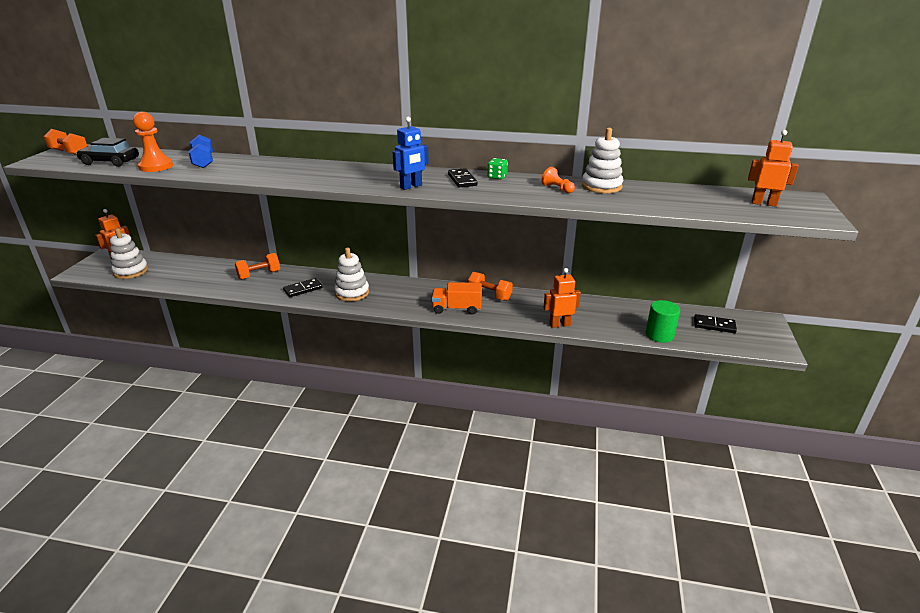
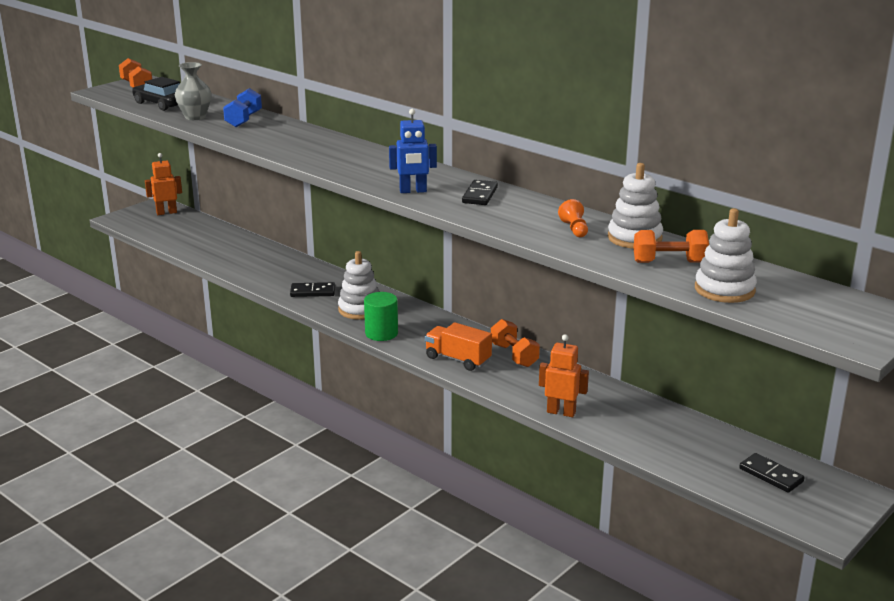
camera: 30 degrees right, 5 degrees down
(131, 271) = (165, 229): white stacking toy -> white stacking toy (724, 290)
(156, 166) = (195, 117): orange pawn -> grey vase
(259, 275) = (282, 264): orange dumbbell -> orange dumbbell (669, 262)
(497, 177) = (525, 200): green dice -> none
(659, 335) = (677, 462): green cylinder -> green cylinder (381, 333)
(763, 203) = (814, 306): orange robot -> none

